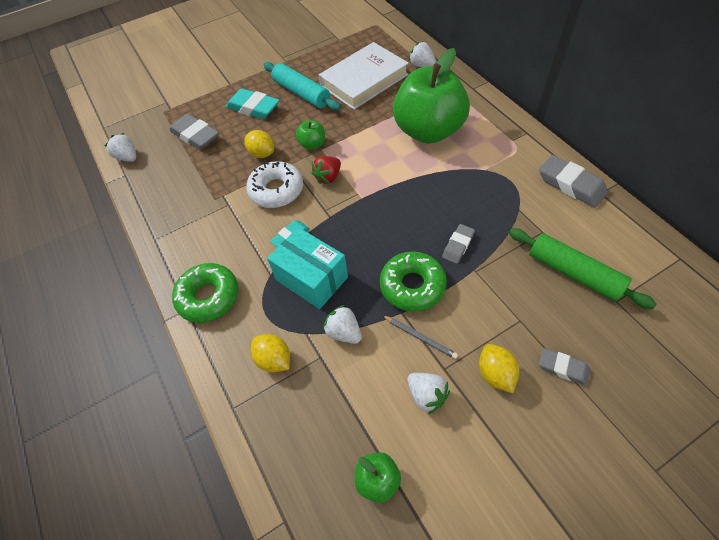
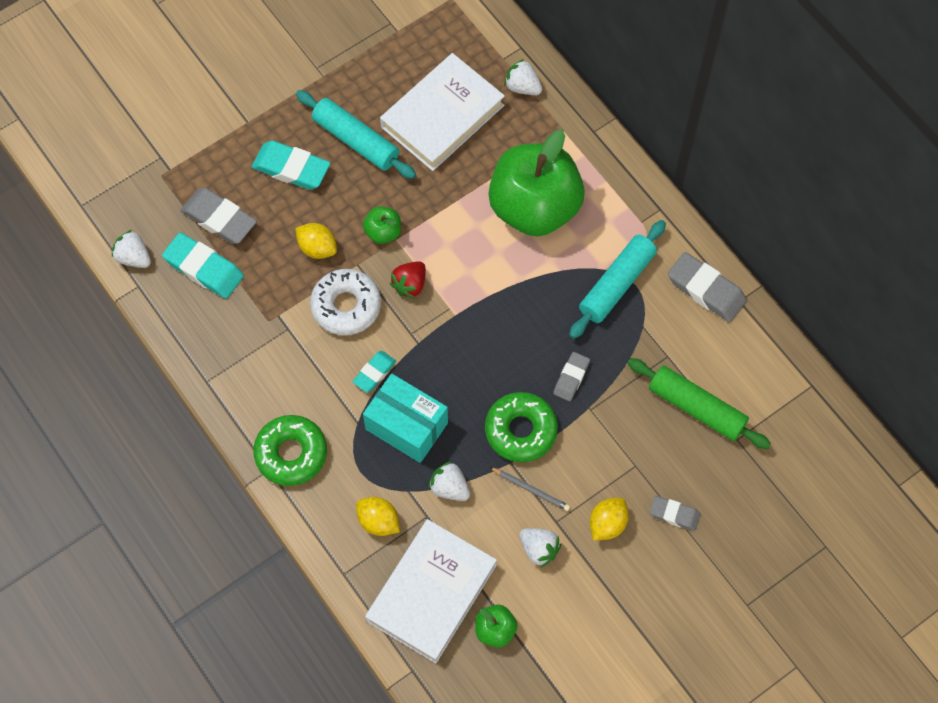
camera: 10 degrees left, 10 degrees up
(175, 165) = (204, 268): none -> turquoise eraser
(315, 434) = (431, 593): none -> white book
(495, 180) = (617, 284): none -> turquoise rolling pin
(495, 374) = (607, 524): yellow lemon -> yellow lemon turned 60 degrees clockwise

